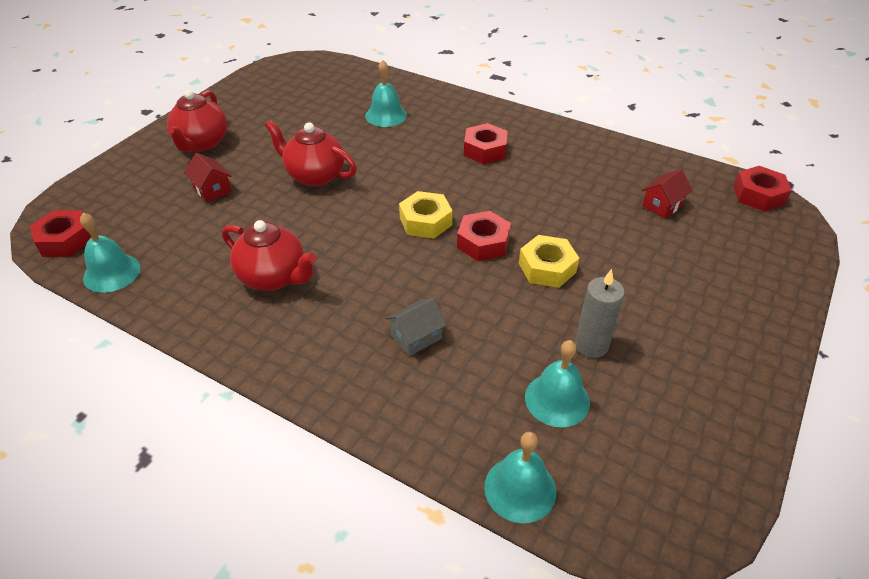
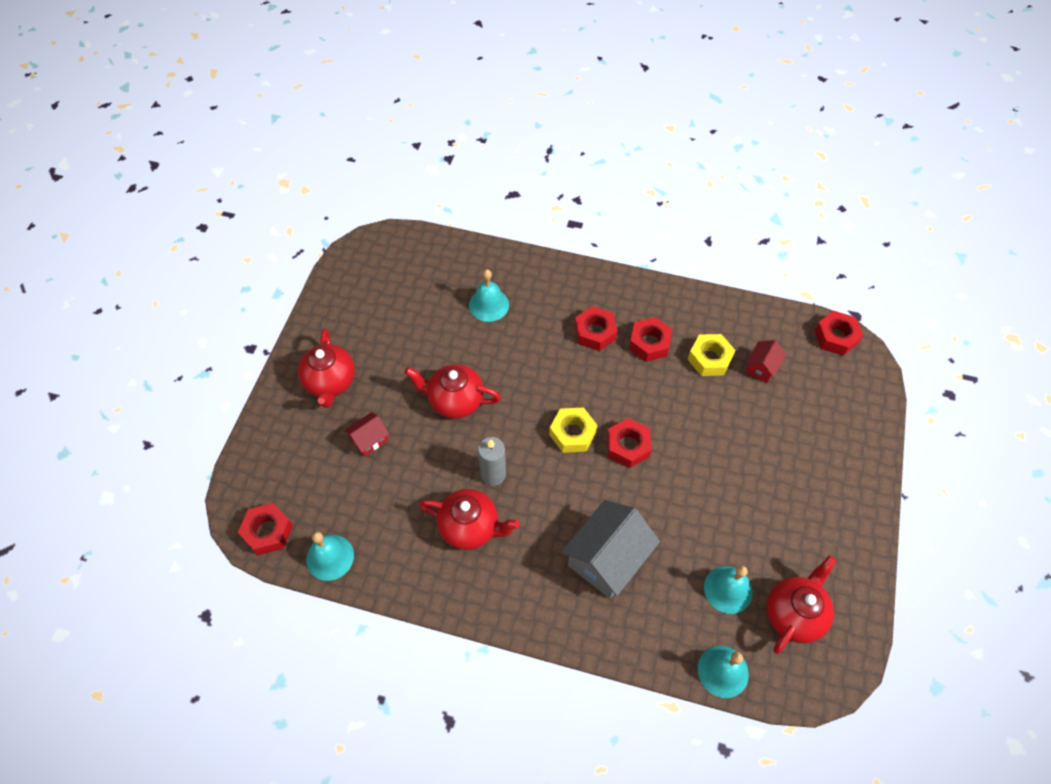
camera: 15 degrees left, 15 degrees up
(212, 189) = (369, 439): red house -> red house turned 75 degrees counterclockwise
(416, 337) = (607, 559): grey house -> grey house, size x1.99
(540, 167) = (649, 343): none -> red nut
(547, 268) = (687, 461): yellow nut -> yellow nut (709, 359)
(591, 345) = (740, 532): grey candle -> grey candle (493, 474)
(639, 446) = (794, 614): none -> red teapot

